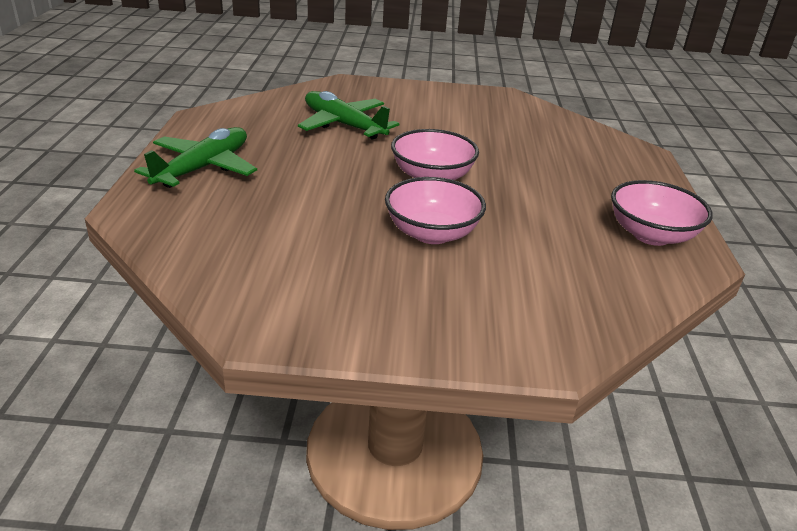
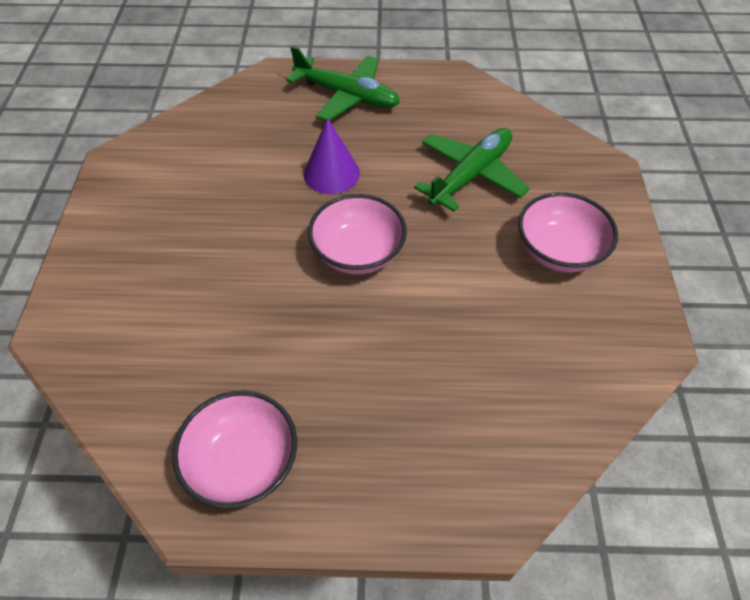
camera: 90 degrees right, 20 degrees up
(325, 183) = (331, 173): none -> purple cone
(432, 233) = (242, 253): pink bowl -> pink bowl (559, 251)

